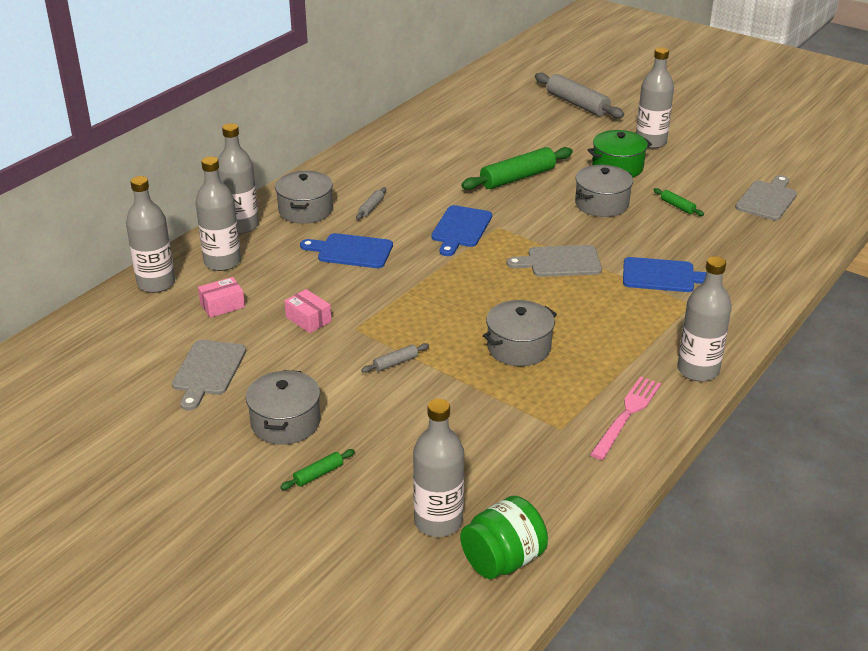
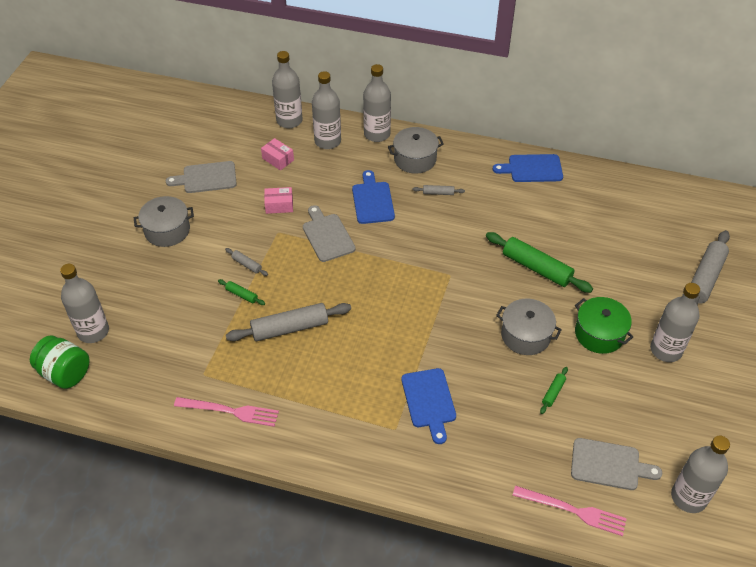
camera: 70 degrees right, 15 degrees up
(308, 319) = (279, 205): pink box -> pink box turned 60 degrees clockwise
(318, 474) = (123, 261): green rolling pin -> green rolling pin (241, 295)
(460, 229) = (435, 253): blue cutting board -> blue cutting board (532, 168)
(518, 347) = (290, 328): grey pot -> grey rolling pin
(560, 262) = (417, 327): grey cutting board -> grey cutting board (327, 235)
(698, 370) = (302, 448): grey bottle -> grey bottle (688, 497)
(812, 228) = (573, 511): none -> pink fork

